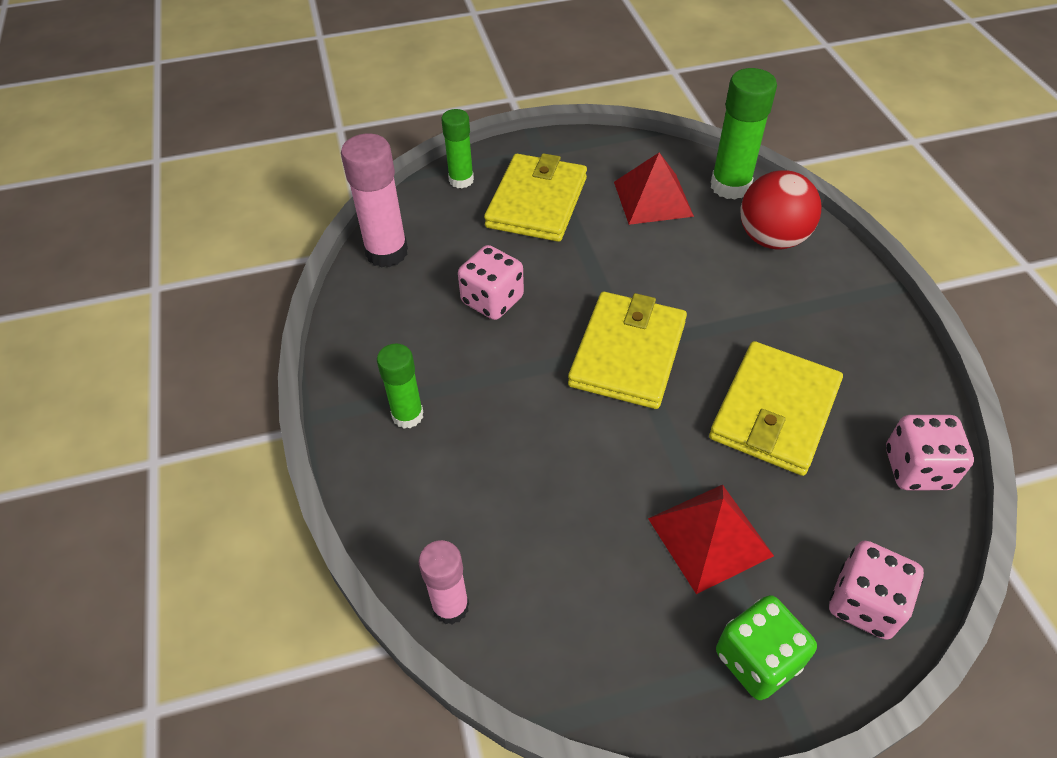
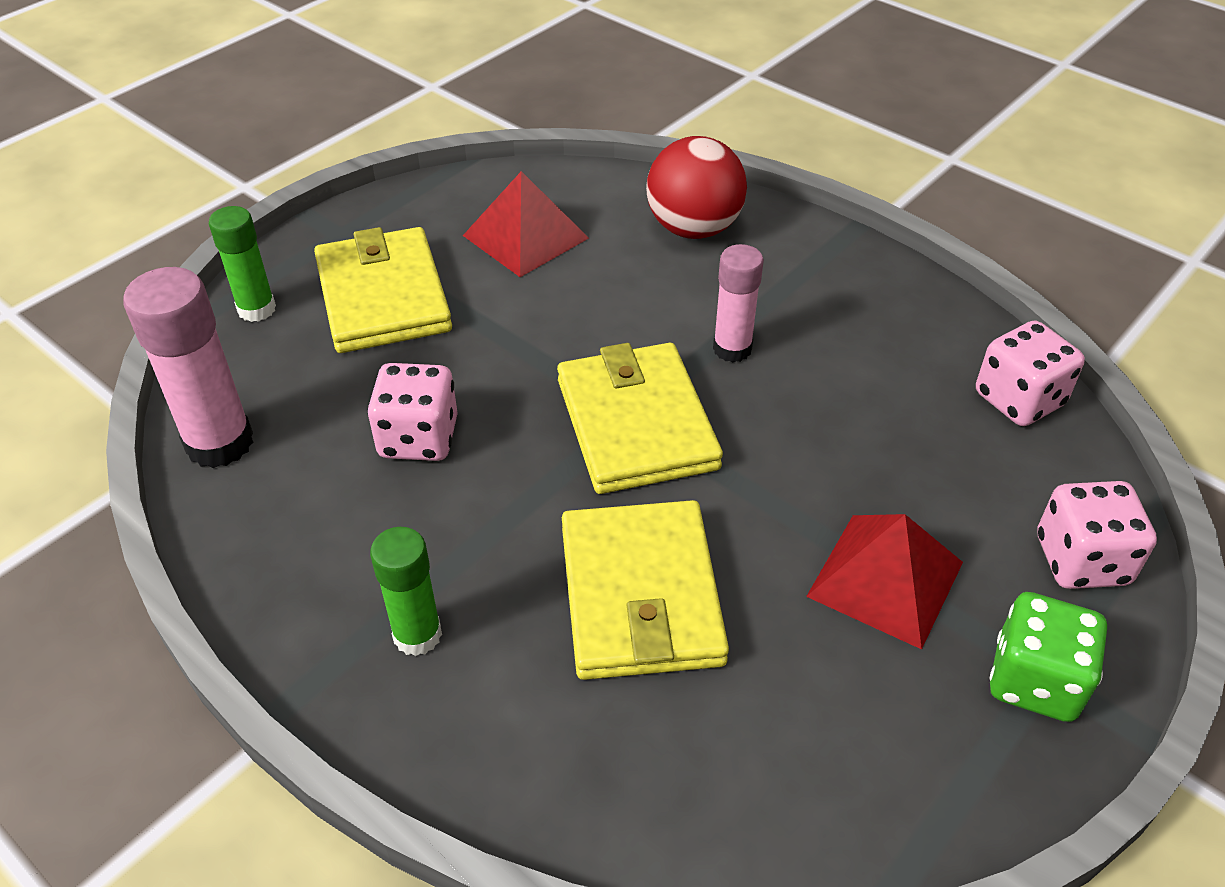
camera: 35 degrees left, 5 degrees down
(450, 606) = (664, 837): pink glue stick -> pink glue stick (732, 349)
(730, 186) = (603, 189): green glue stick -> none
(774, 411) = (842, 410): yellow wallet -> yellow wallet (640, 595)

